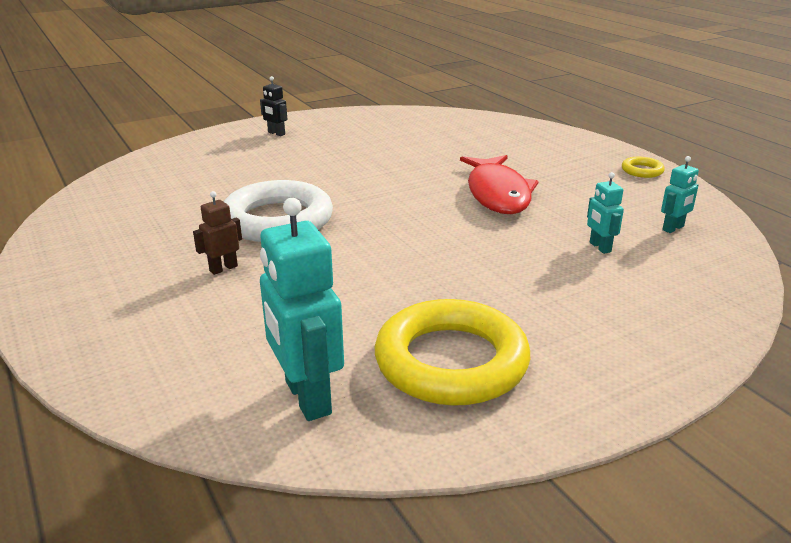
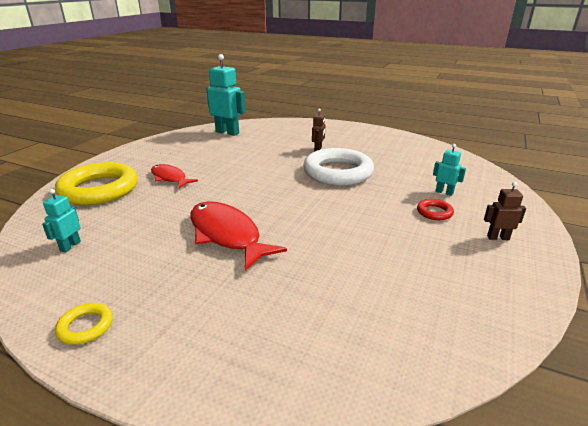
camera: 145 degrees right, 0 degrees up
(276, 133) = (498, 237): black robot -> brown robot
(278, 157) = (434, 212): none -> red ring
(451, 361) = (187, 149): yellow ring -> yellow ring (99, 189)
(525, 289) = (170, 178): none -> red fish
(599, 247) = (131, 212): turquoise robot -> turquoise robot (444, 192)

